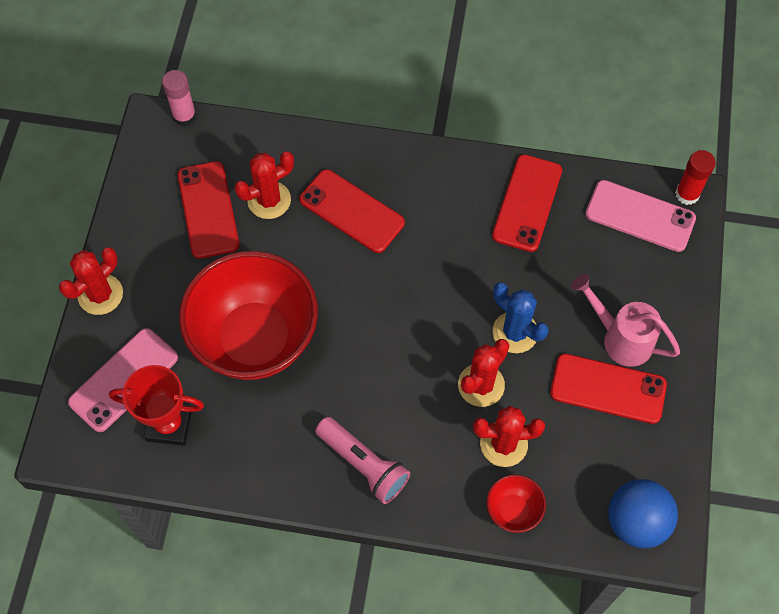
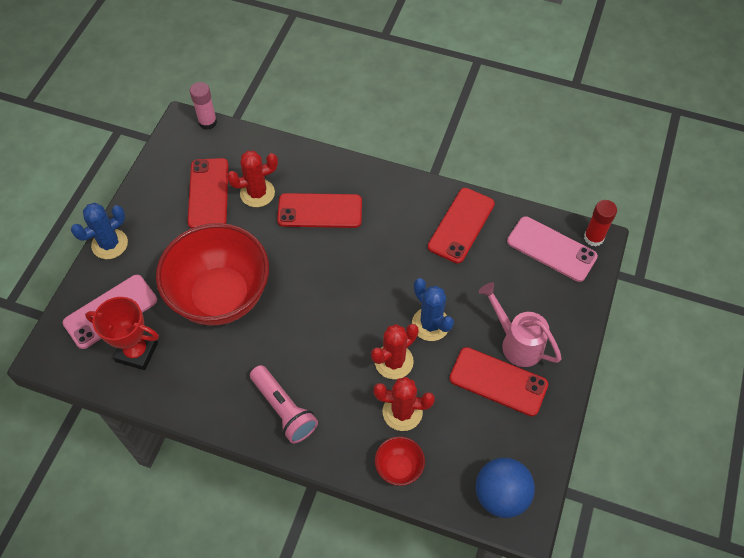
camera: 10 degrees right, 5 degrees down
(100, 294) = (110, 244): red cactus -> blue cactus
(351, 211) = (320, 211): red phone -> red phone turned 45 degrees counterclockwise

